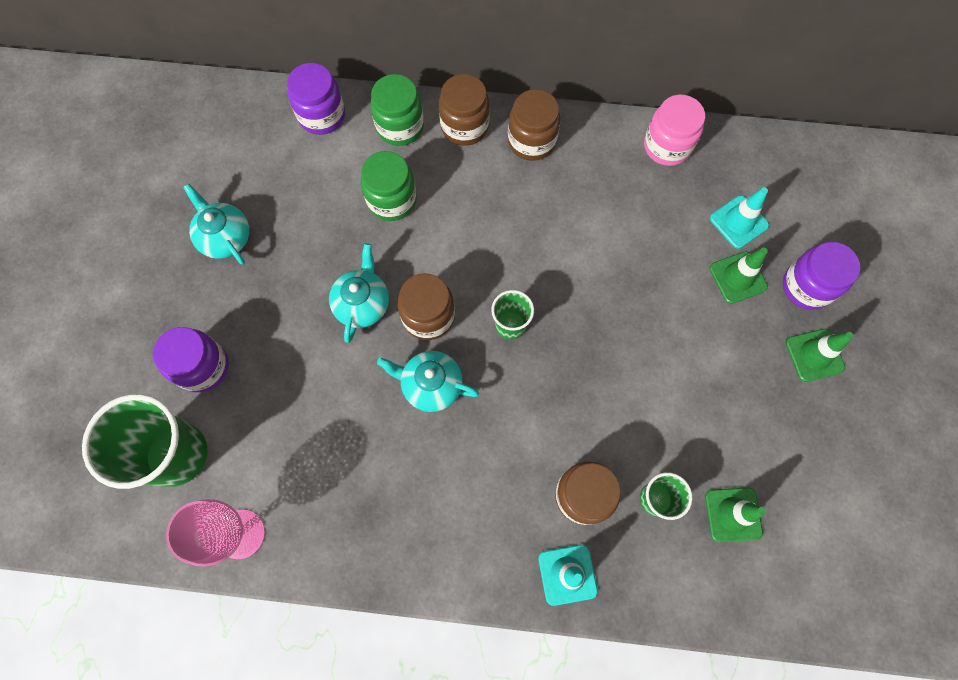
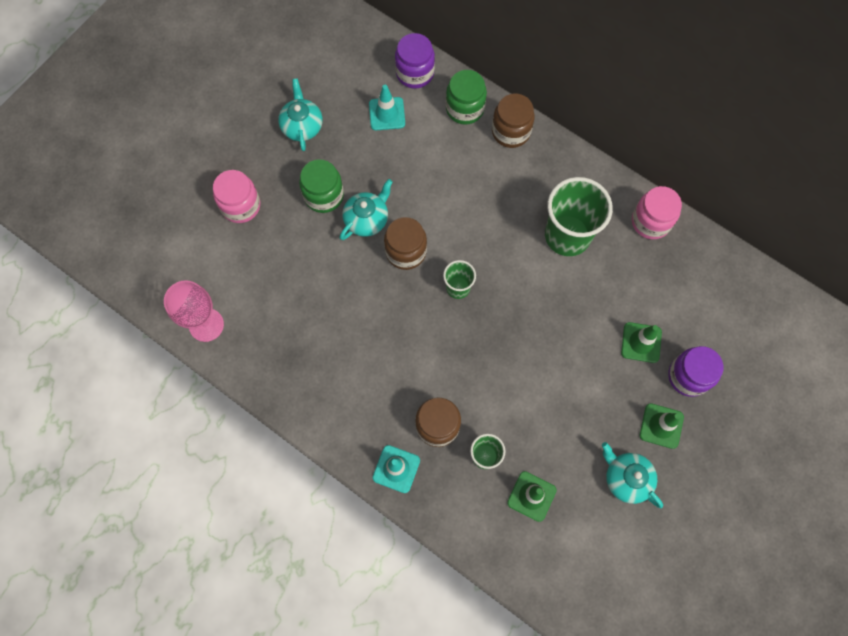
camera: 30 degrees right, 0 degrees up
(177, 454) = (194, 253): green cup -> green cup (567, 235)
(203, 367) = (241, 206): purple jar -> pink jar
(392, 200) = (428, 158): green jar -> green jar (324, 196)
(430, 385) = (380, 298): turquoise teapot -> turquoise teapot (626, 478)
(531, 141) = (552, 167): brown jar -> none
(738, 222) = (668, 304): turquoise traffic cone -> turquoise traffic cone (387, 114)

